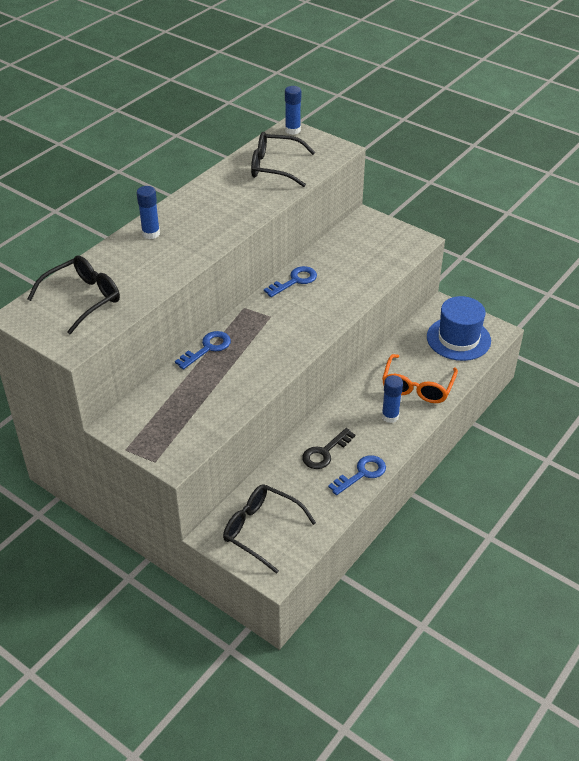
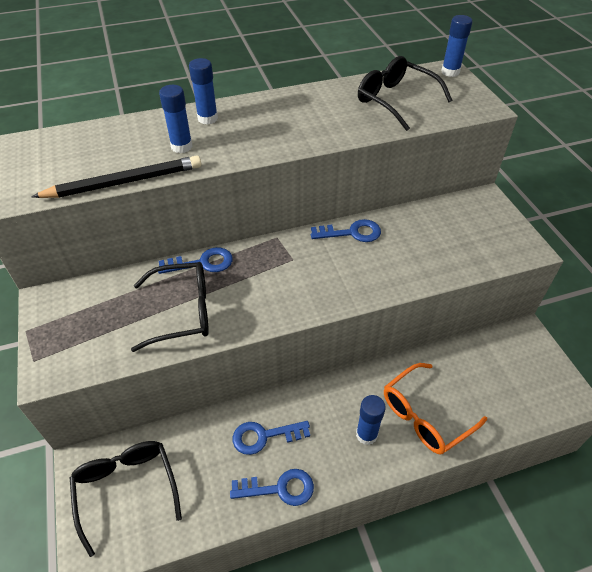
camera: 35 degrees right, 5 degrees up
(83, 299) = (78, 154): black glasses -> black glasses (183, 312)
(145, 301) = (125, 182): none -> black pencil
(156, 261) = (181, 146): none -> blue glue stick
(325, 452) = (264, 436): black key -> blue key
(458, 339) = (517, 382): blue hat -> none

